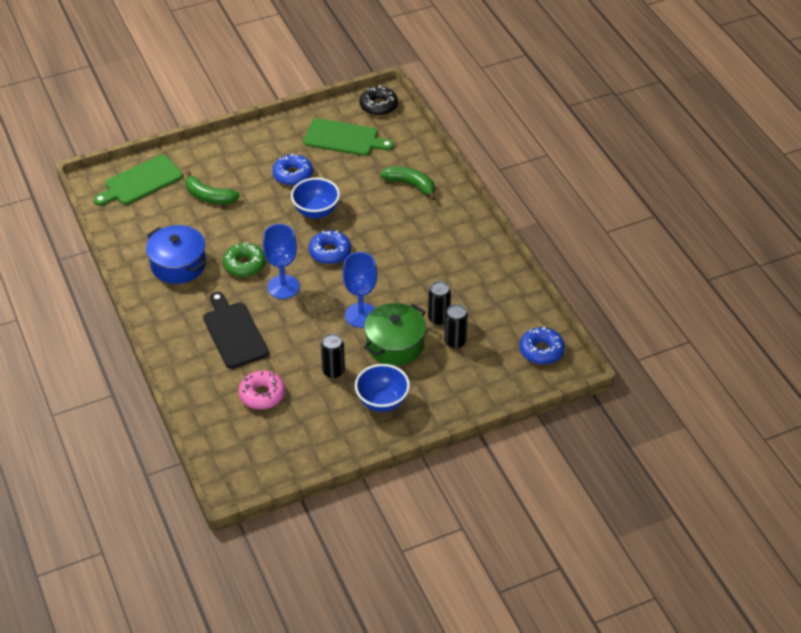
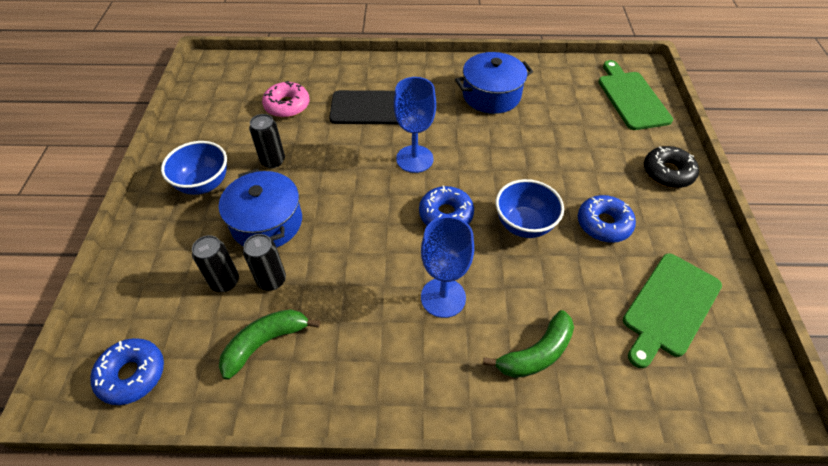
camera: 115 degrees right, 5 degrees up
(209, 196) = (589, 141): green banana -> green banana (265, 343)
(244, 264) = (465, 139): green donut -> none
(361, 315) = (330, 208): blue goblet -> blue goblet (443, 297)
(378, 106) = (748, 386): black donut -> black donut (667, 172)
(395, 344) = (266, 222): green pot -> blue pot

